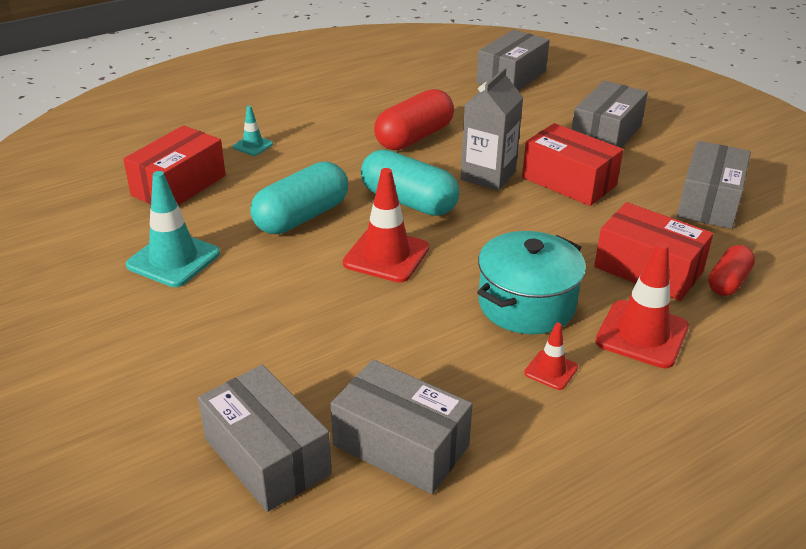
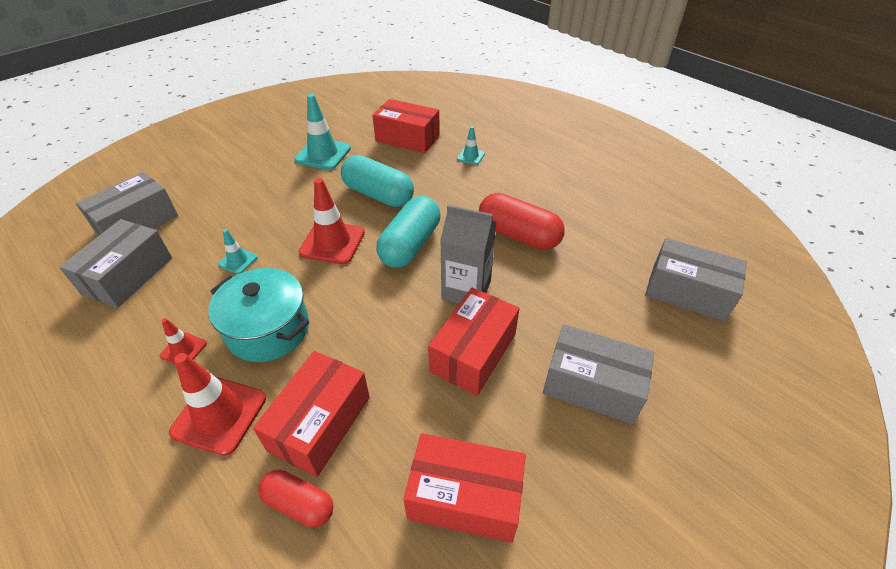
camera: 80 degrees right, 10 degrees up
(399, 334) = (238, 261): none -> turquoise traffic cone
(709, 202) = (465, 497): grey box -> red box

